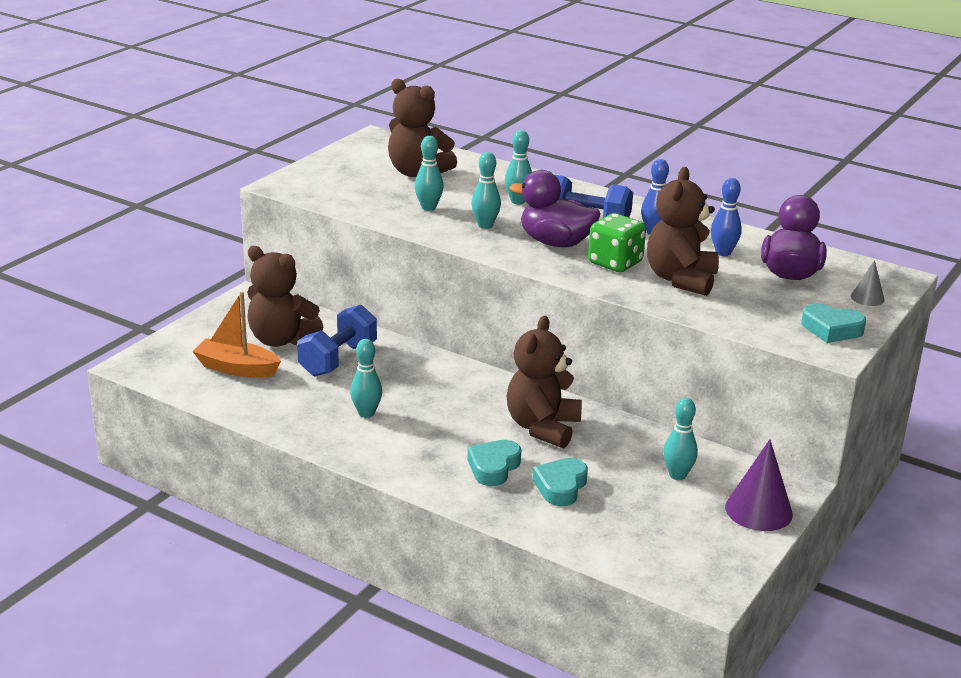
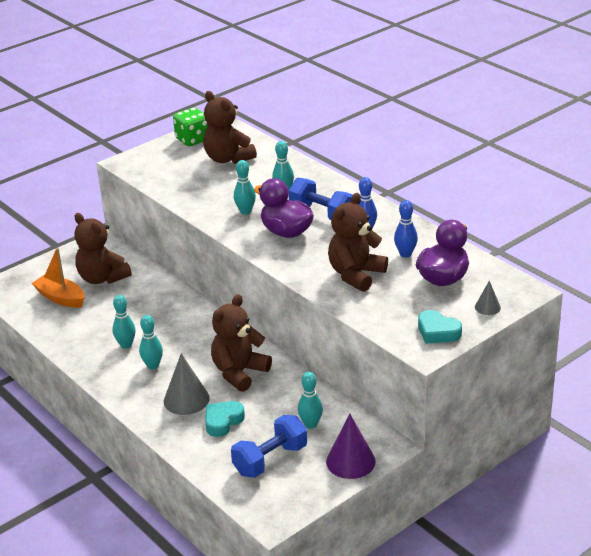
camera: 20 degrees right, 5 degrees up
(338, 359) = (131, 299): blue dumbbell -> blue dumbbell (270, 460)
(428, 208) = (215, 192): turquoise bowling pin -> turquoise bowling pin (153, 365)
(493, 467) = (186, 399): turquoise heart -> grey cone
(615, 263) = (317, 255): green dice -> green dice (192, 140)

